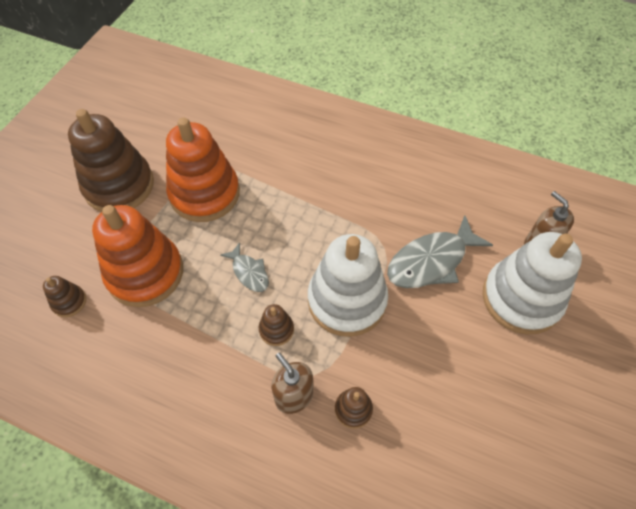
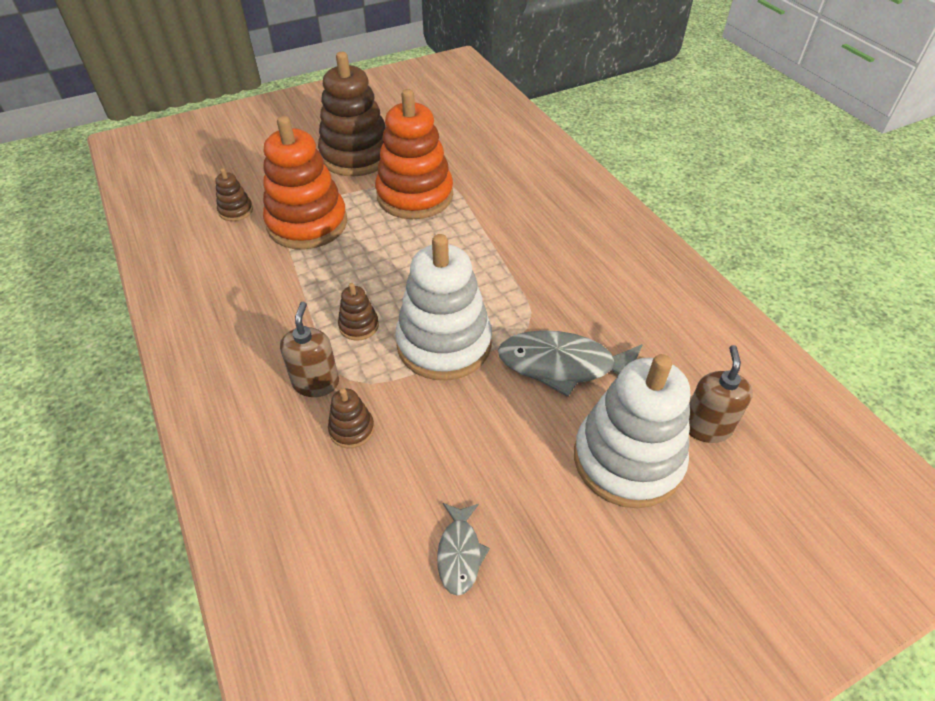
camera: 40 degrees right, 10 degrees down
(249, 272) = (385, 271): grey fish -> grey fish (459, 553)

